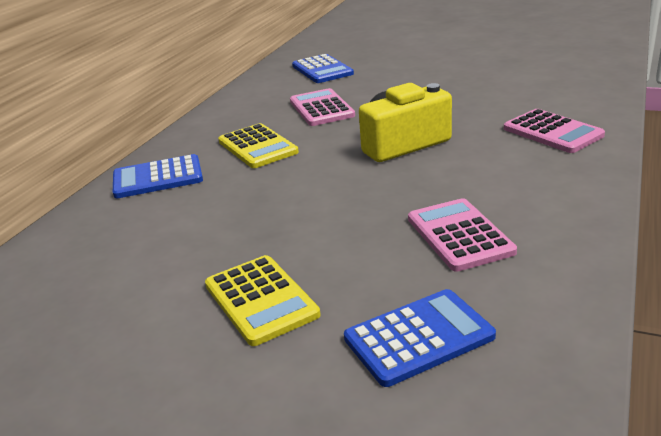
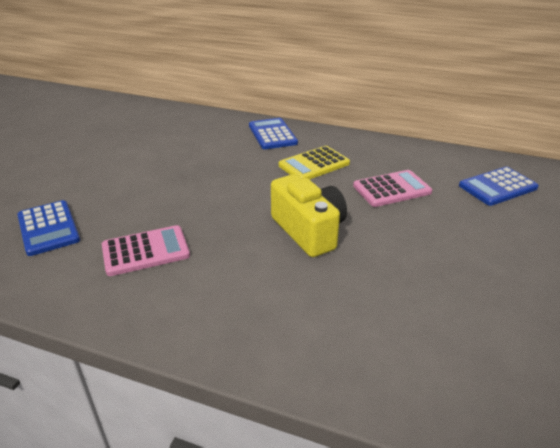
camera: 85 degrees right, 5 degrees up
(261, 300) = (116, 178): yellow calculator -> none
(552, 132) = (323, 334): pink calculator -> none

